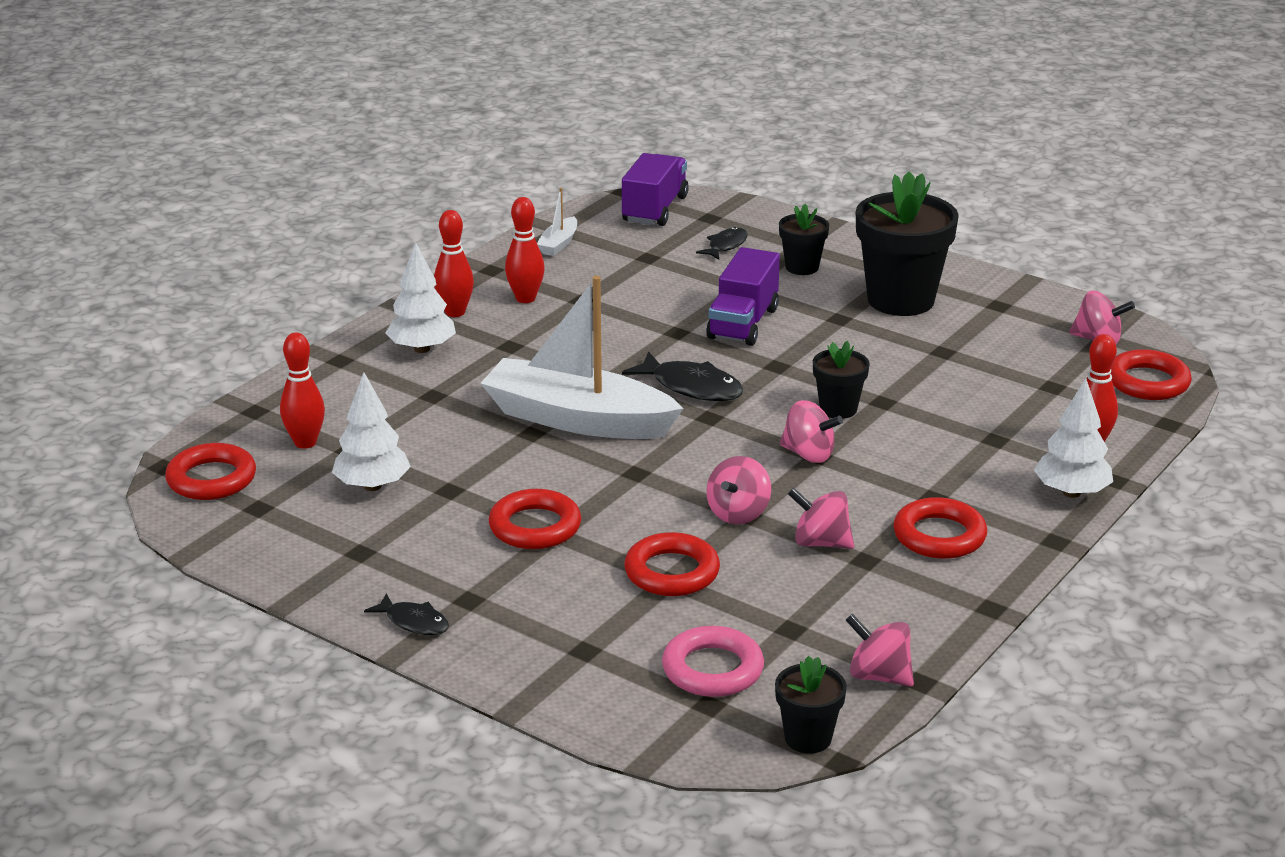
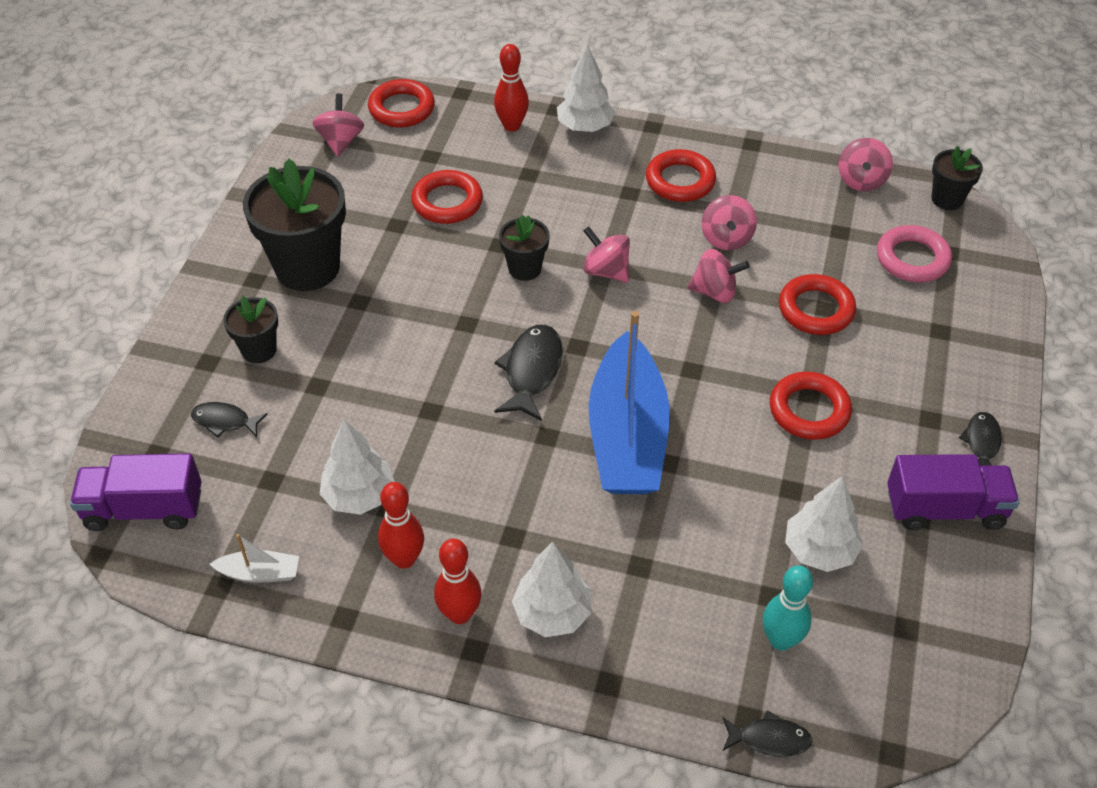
camera: 110 degrees left, 20 degrees up
(211, 479) = (887, 693): red ring -> red ring (447, 202)
(228, 415) = (770, 739): none -> black fish
(305, 442) = (780, 640): red bowling pin -> turquoise bowling pin
(577, 419) = (627, 436): white boat -> blue boat
(604, 289) = (359, 496): none -> white tree
(743, 323) = (394, 366): purple truck -> purple truck (944, 509)
(808, 454) = (606, 271): pink spinning top -> pink spinning top turned 60 degrees counterclockwise

